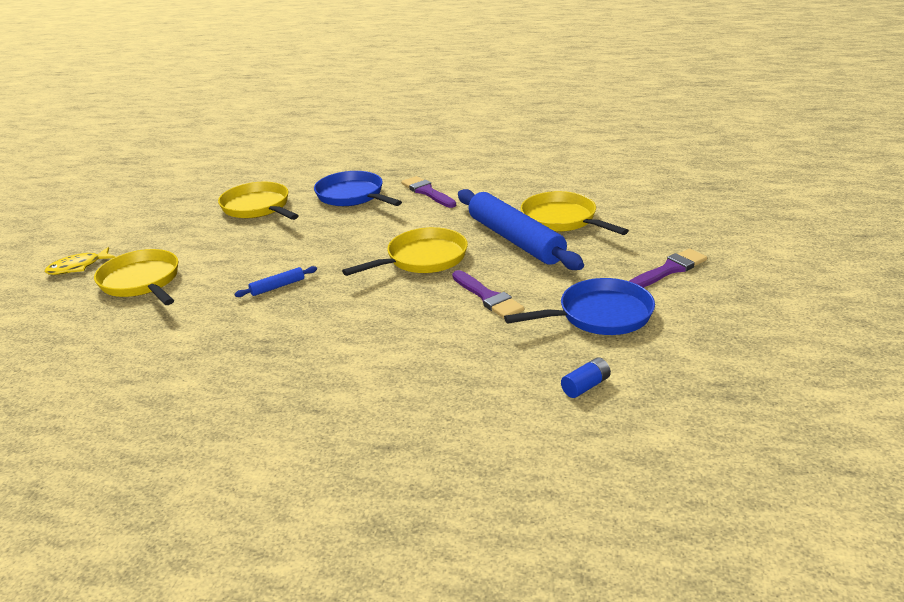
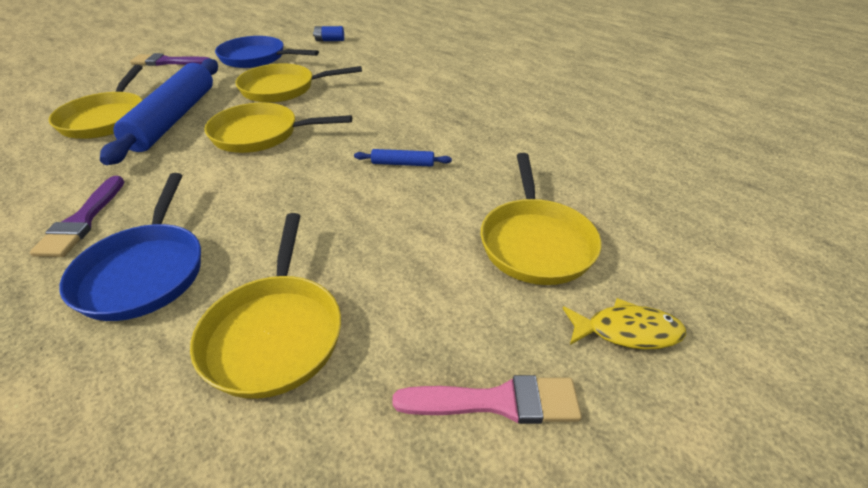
camera: 145 degrees left, 10 degrees up
(139, 228) = (497, 401): none -> pink brush
(488, 297) = (283, 89): purple brush -> yellow pan

